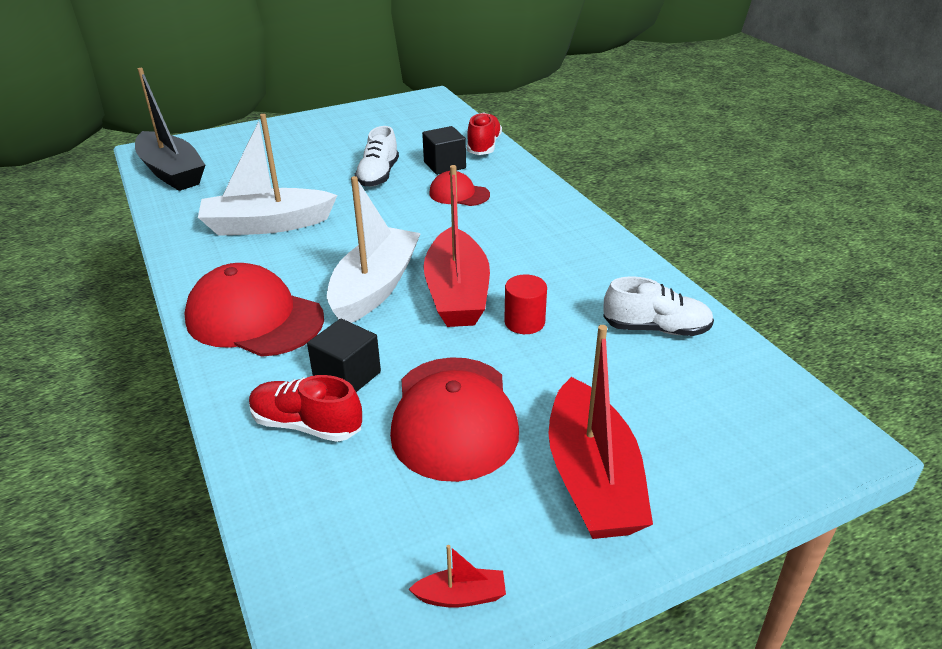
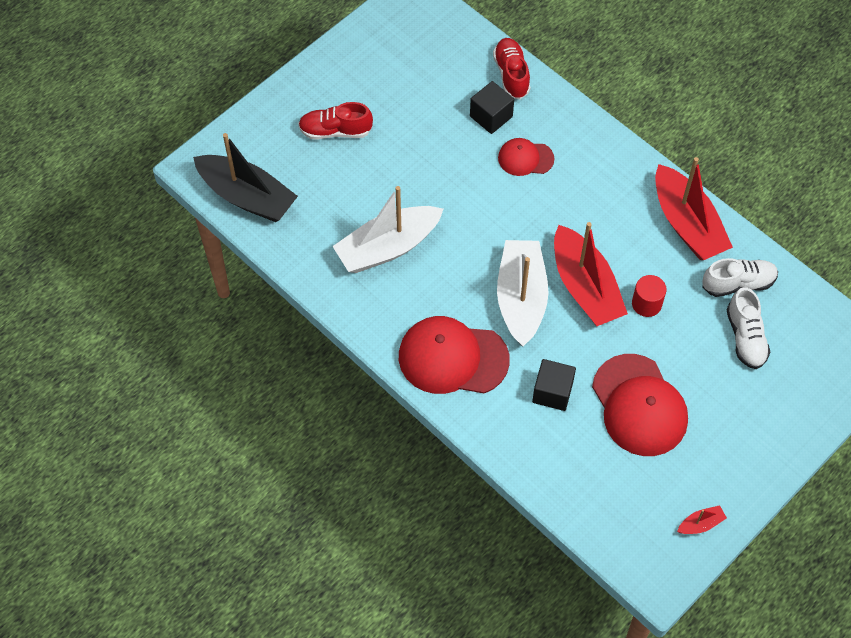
camera: 20 degrees left, 25 degrees up
(307, 425) = (551, 440): red shoe -> red shoe (335, 131)
(378, 175) = (440, 149): white shoe -> white shoe (745, 337)
(592, 478) = (740, 426): red boat -> red boat (687, 224)

